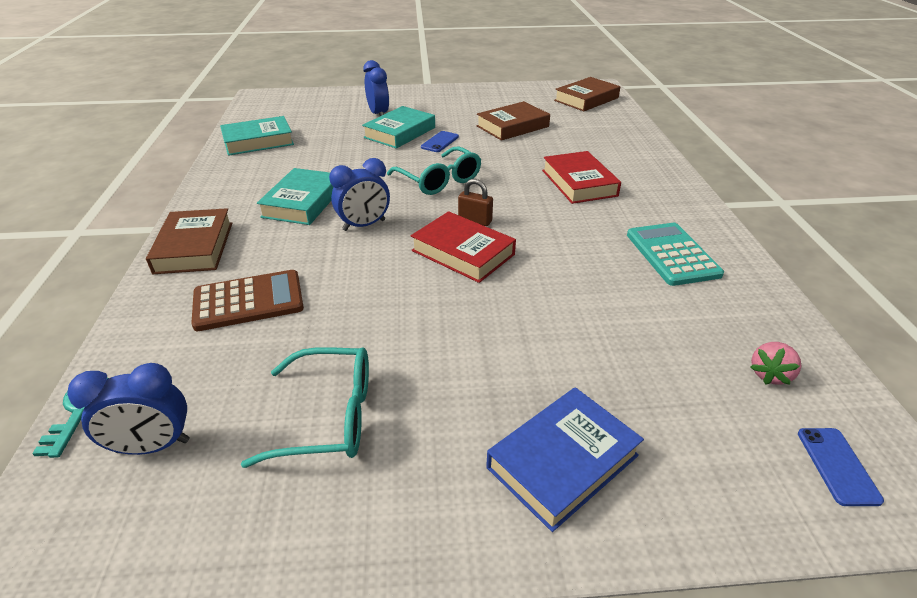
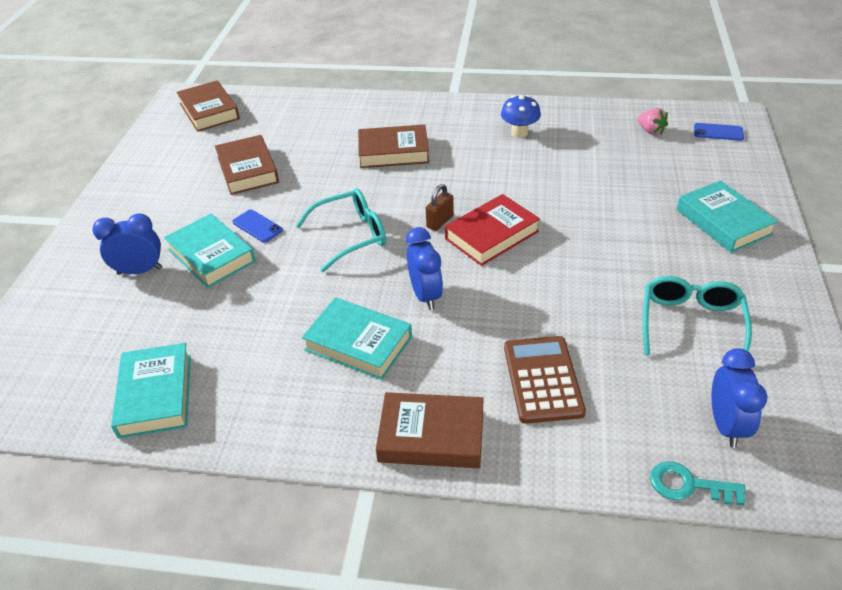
camera: 75 degrees left, 5 degrees up
(563, 461) = (723, 222): blue book -> turquoise book
(579, 183) = (393, 152): red book -> brown book
(672, 254) = (519, 132): turquoise calculator -> blue mushroom

